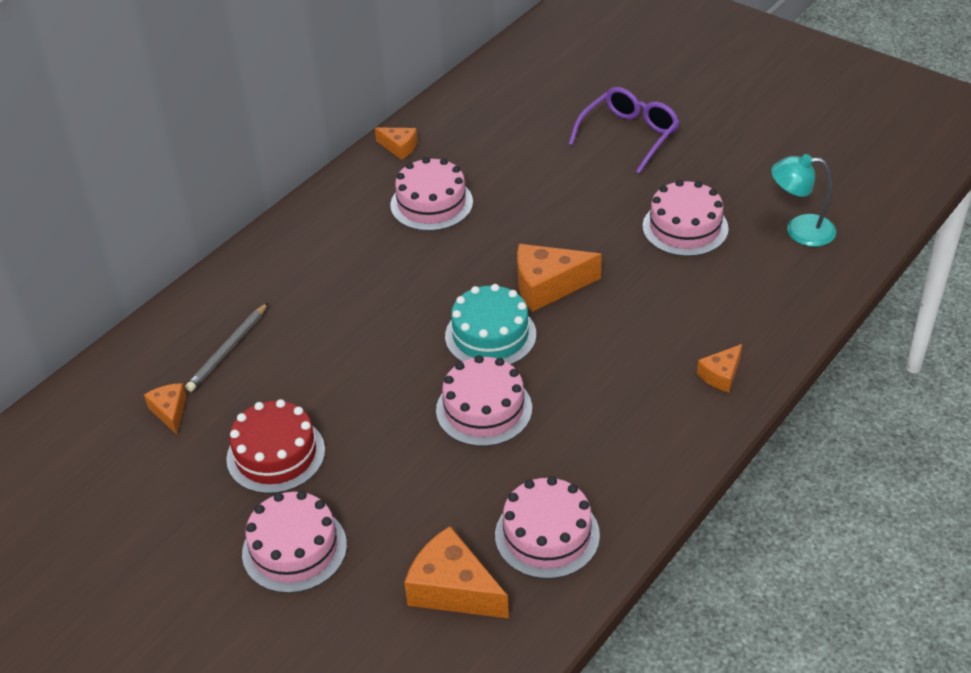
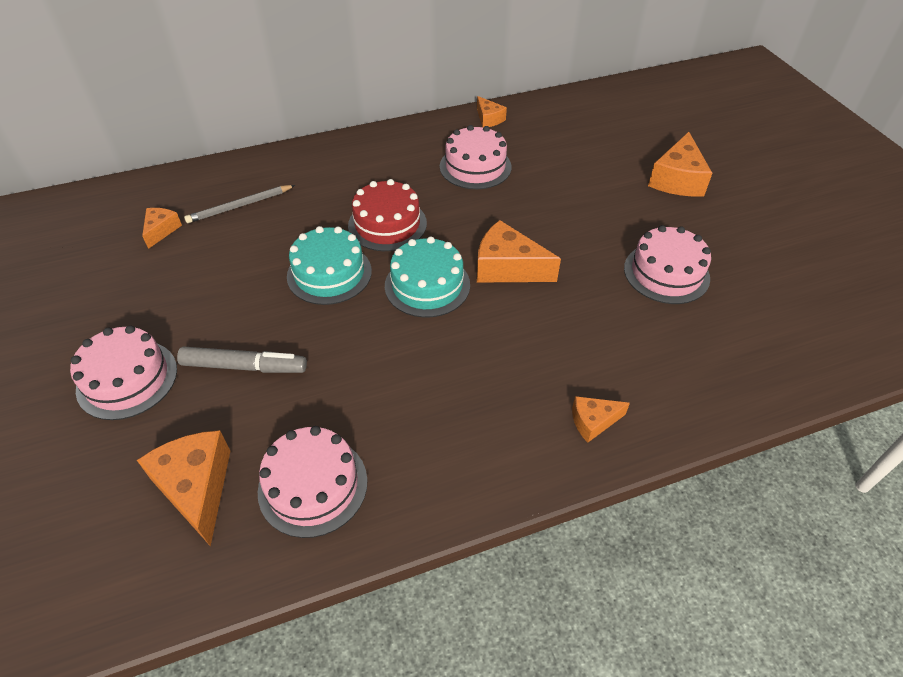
camera: 30 degrees right, 5 degrees up
(276, 454) = (191, 297): red cake -> red cake (387, 224)
(389, 369) = (329, 273): none -> turquoise cake
(393, 483) = (244, 366): none -> grey marker
(484, 409) = (367, 343): pink cake -> none
(629, 135) = (677, 179): purple glasses -> orange cheese
(800, 230) = (776, 324): turquoise lamp -> none

